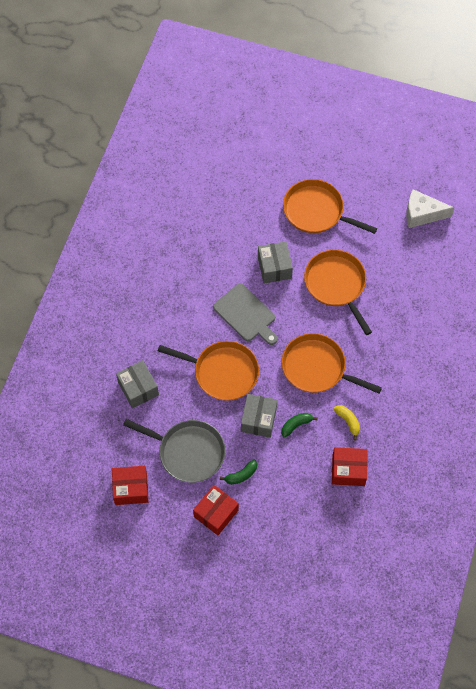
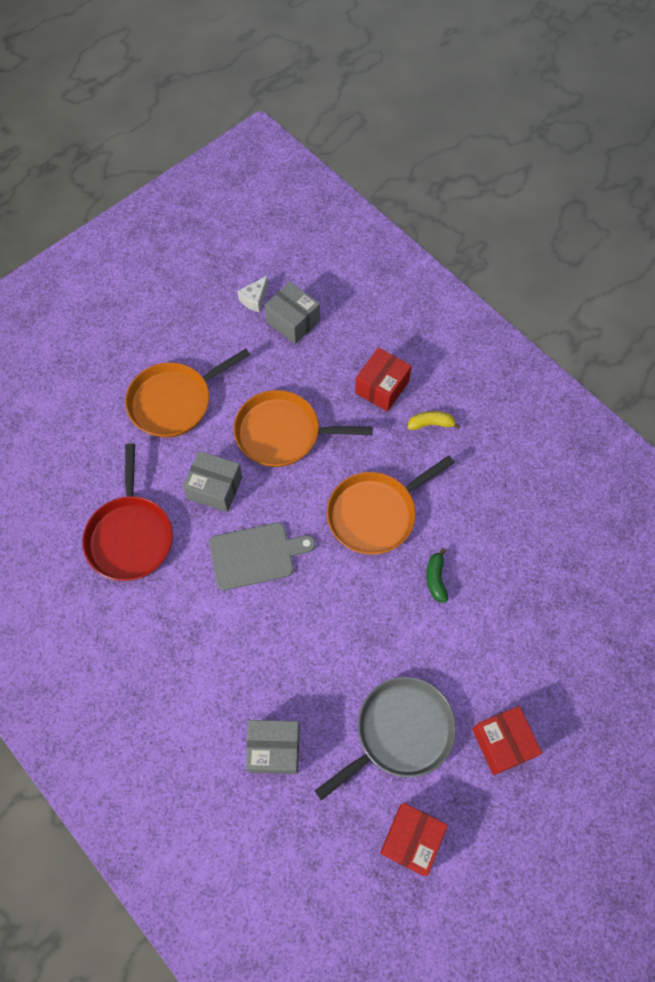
camera: 60 degrees left, 0 degrees up
(214, 240) = (130, 536): none -> red pan
(222, 372) = (316, 627): orange pan -> none
(241, 475) = (467, 681): green banana -> none
(258, 420) = (404, 619): grey box -> grey box (293, 321)
(348, 421) = (463, 518): yellow banana -> yellow banana (431, 424)
(348, 470) = (525, 552): red box -> red box (382, 387)
(422, 214) = (254, 299): white cheese -> white cheese, size x0.59

